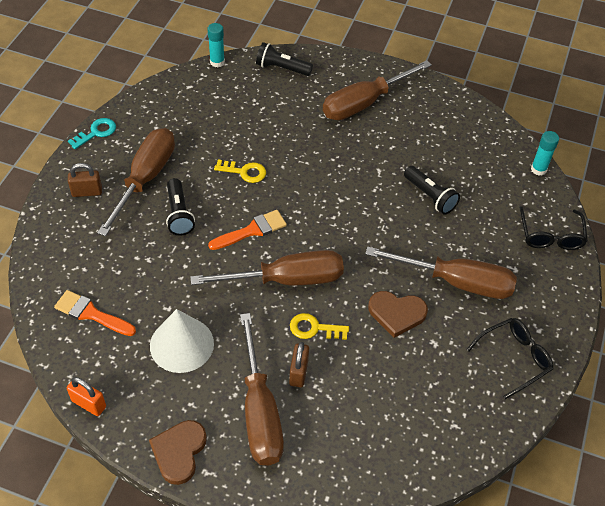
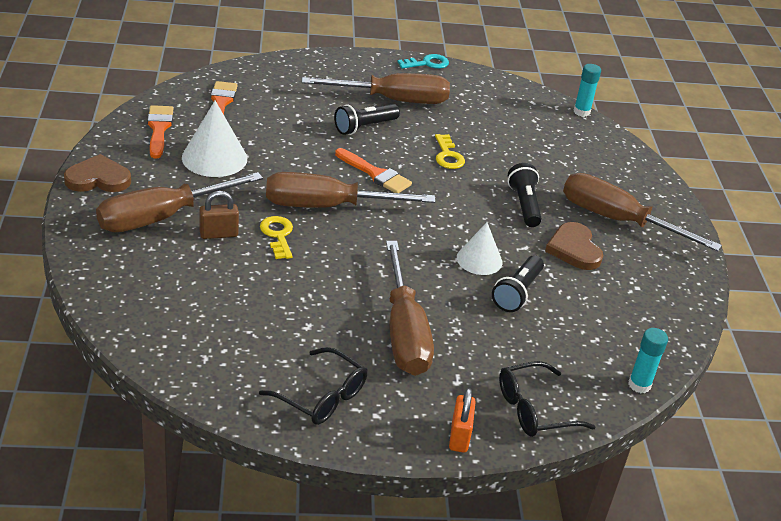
camera: 65 degrees right, 15 degrees down
(87, 192) = (353, 73): brown padlock -> none
(89, 404) = (127, 122): orange padlock -> orange padlock (459, 436)
(96, 132) = (427, 63): turquoise key -> turquoise key turned 45 degrees counterclockwise
(113, 378) = (159, 129): none -> orange brush
(281, 68) = (614, 154): black flashlight -> black flashlight (524, 205)
(286, 279) = (328, 206): brown screwdriver -> brown screwdriver turned 120 degrees clockwise
(385, 204) = (479, 260): none -> white cone
(396, 314) = (330, 291): brown heart -> brown heart (574, 249)

